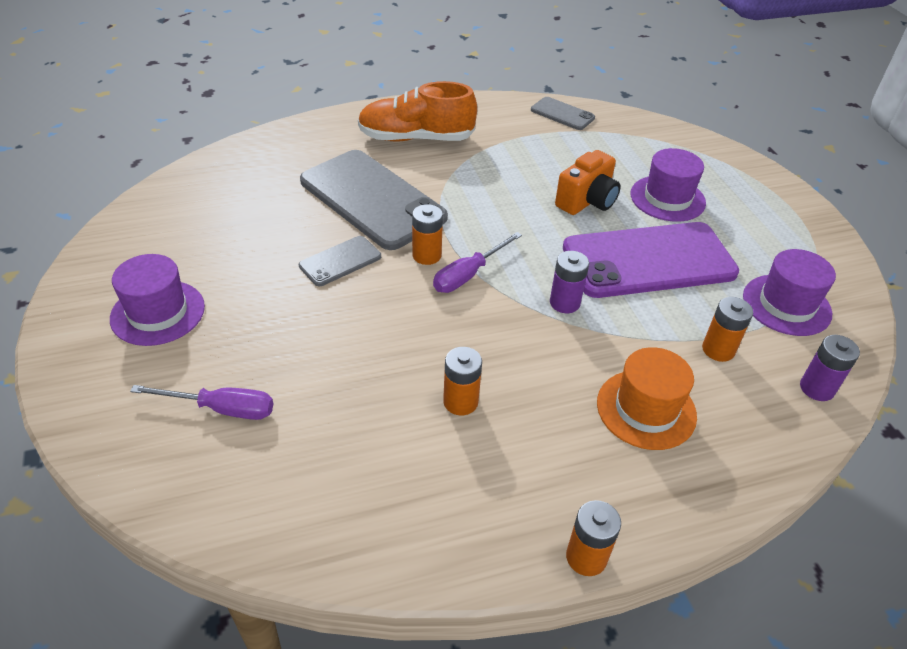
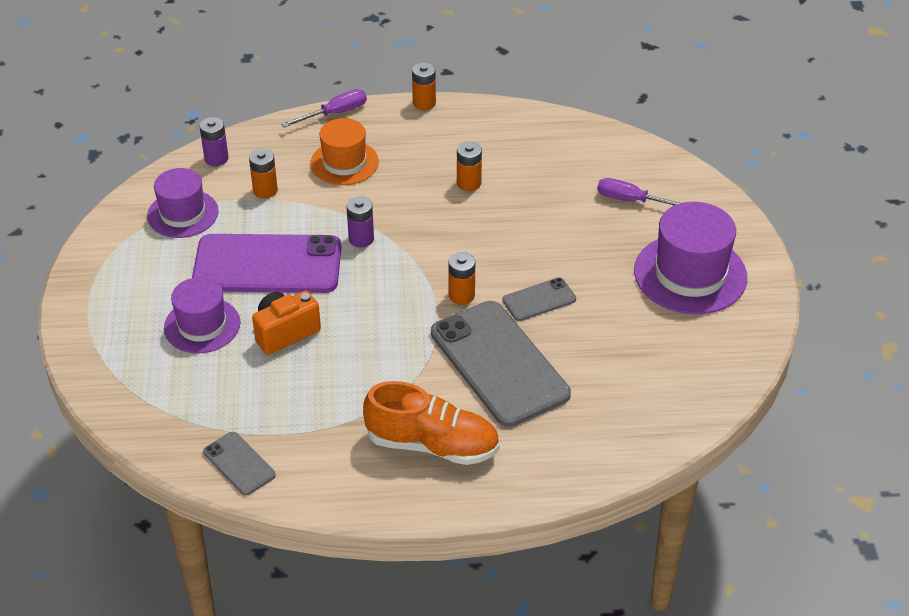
camera: 165 degrees left, 0 degrees up
(158, 312) = (690, 274): purple hat -> purple hat, size x1.53
(468, 275) = (431, 273): purple screwdriver -> purple screwdriver (335, 113)

